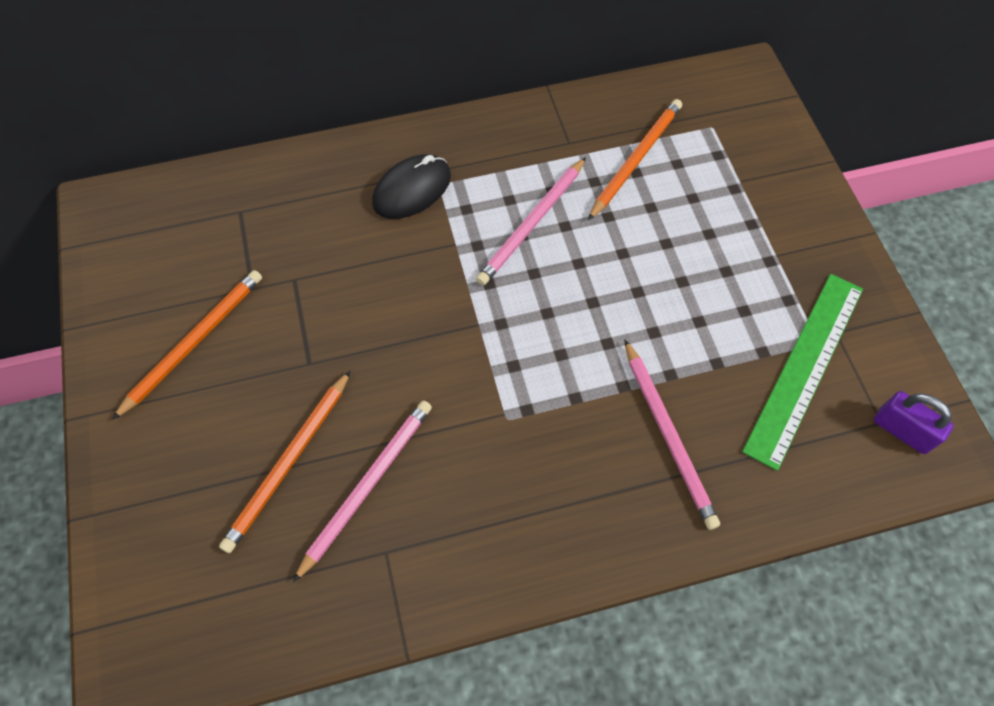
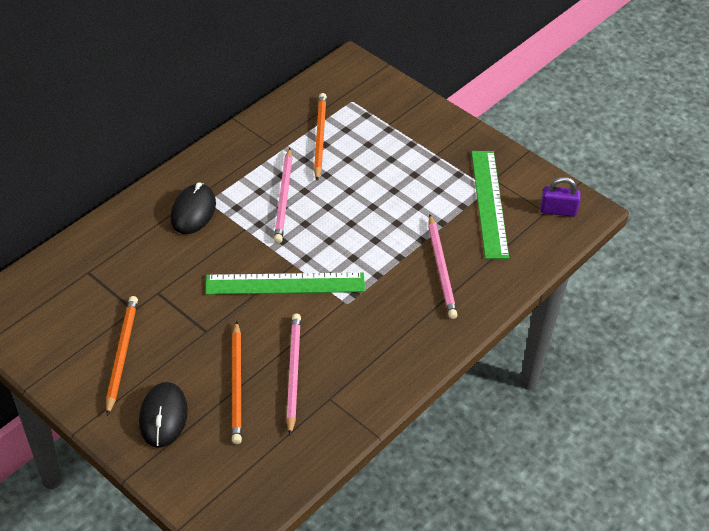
camera: 35 degrees left, 15 degrees down
(175, 457) = (163, 416): none -> black mouse
(449, 347) = (285, 284): none -> green ruler
(668, 435) = (441, 269): pink pencil -> pink pencil turned 45 degrees clockwise

